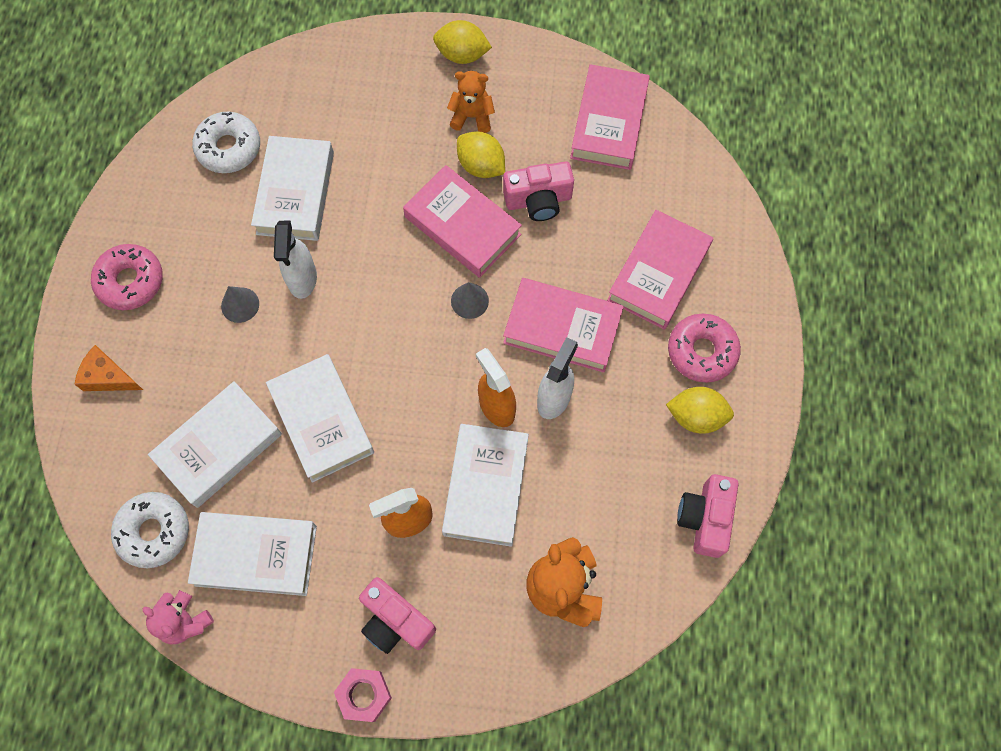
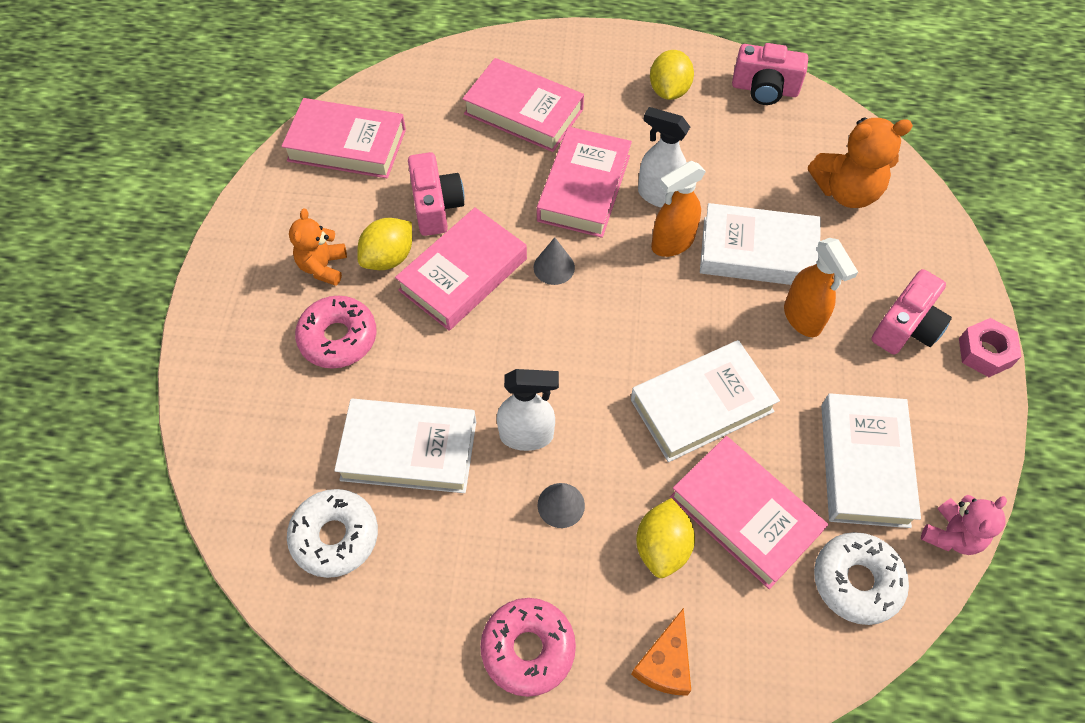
camera: 90 degrees left, 10 degrees down
(219, 447) = (744, 515): white book -> pink book
(462, 55) = (237, 277): yellow lemon -> yellow lemon (662, 547)
(702, 351) = (604, 84): pink donut -> pink donut (338, 338)

